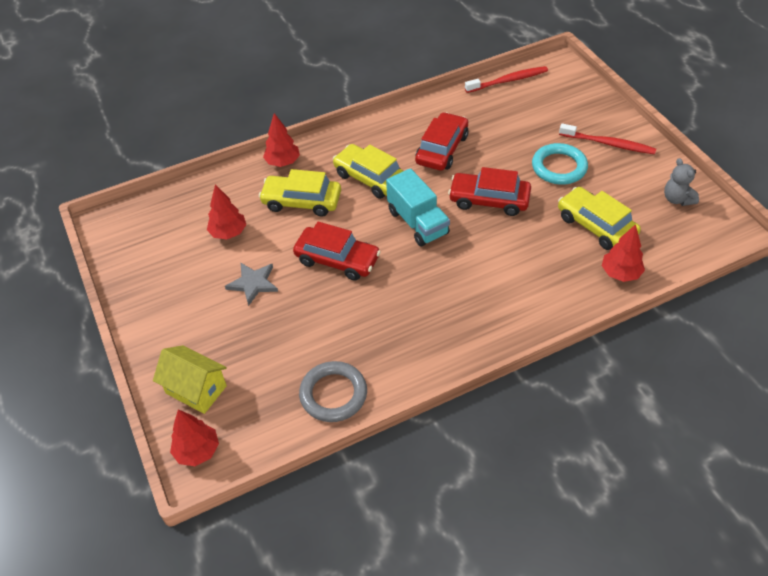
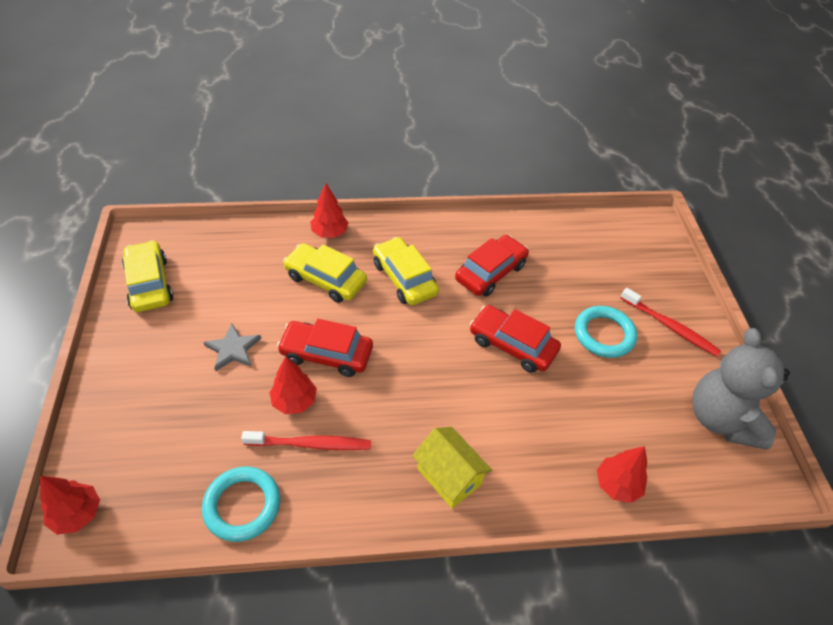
camera: 15 degrees right, 0 degrees up
(196, 389) = (116, 444): yellow house -> yellow house (449, 476)
(228, 233) = (240, 287): red tree -> red tree (294, 401)
(333, 394) = (242, 505): grey ring -> turquoise ring
(337, 260) = (326, 354): red car -> red car turned 150 degrees clockwise
(418, 222) = (427, 343): turquoise truck -> none
(508, 80) = (594, 222): red toothbrush -> red toothbrush (311, 444)
(596, 225) = (614, 417): yellow car -> yellow car (149, 283)
(677, 199) = (721, 419): grey teddy bear -> grey teddy bear, size x2.08

